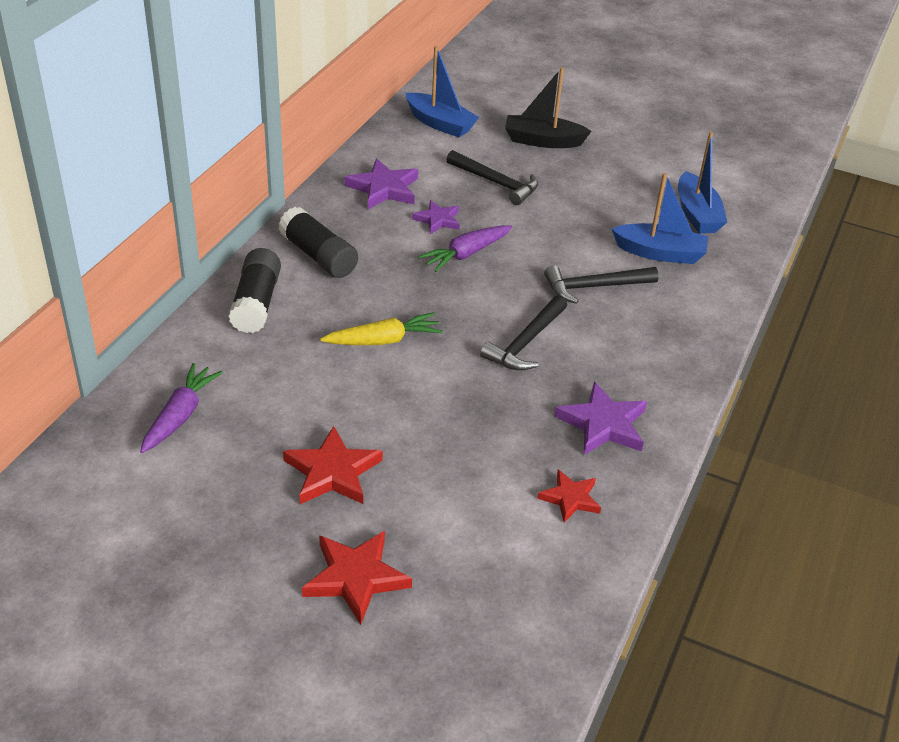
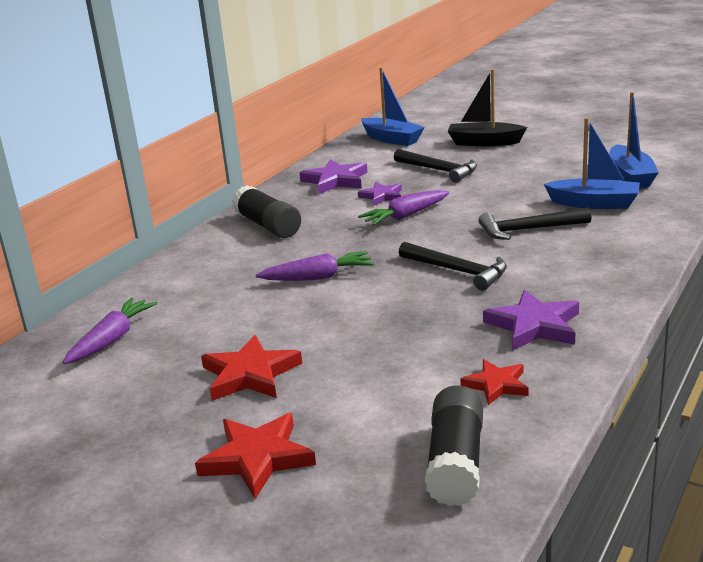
camera: 10 degrees right, 15 degrees down
(256, 303) = (204, 259): black glue stick -> black glue stick (456, 462)
(384, 340) = (318, 277): yellow carrot -> purple carrot
(525, 342) = (457, 271): black hammer -> black hammer turned 90 degrees counterclockwise

